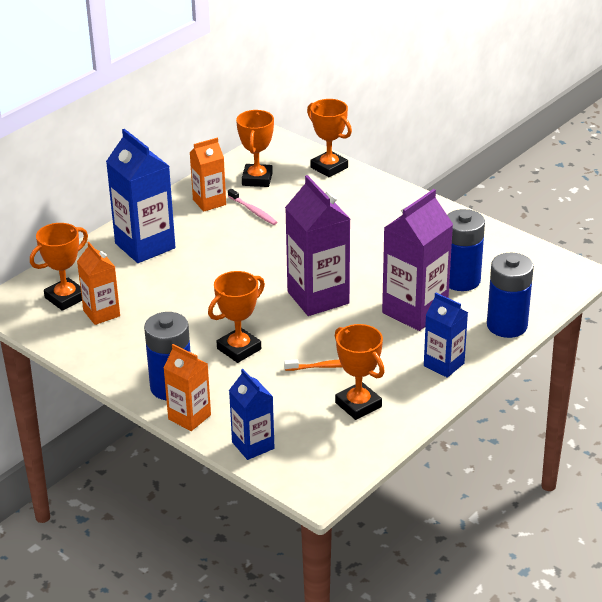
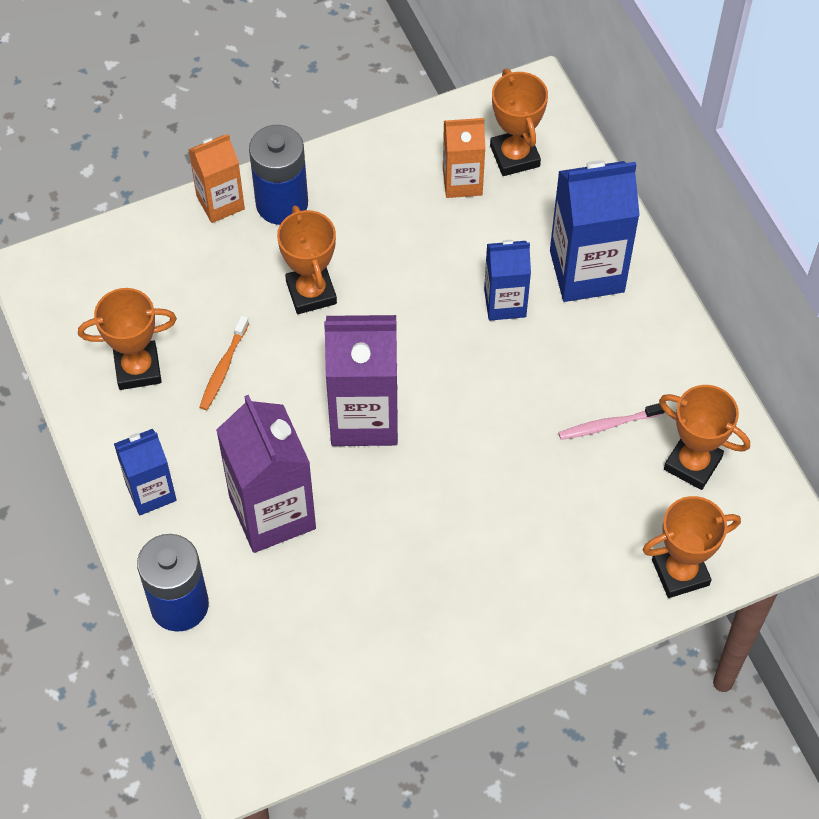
camera: 115 degrees right, 25 degrees up
(209, 202) = (658, 381): orange carton -> none
(253, 445) = (138, 243): blue carton -> blue carton (505, 303)
(461, 280) = (305, 603): blue battery -> none

